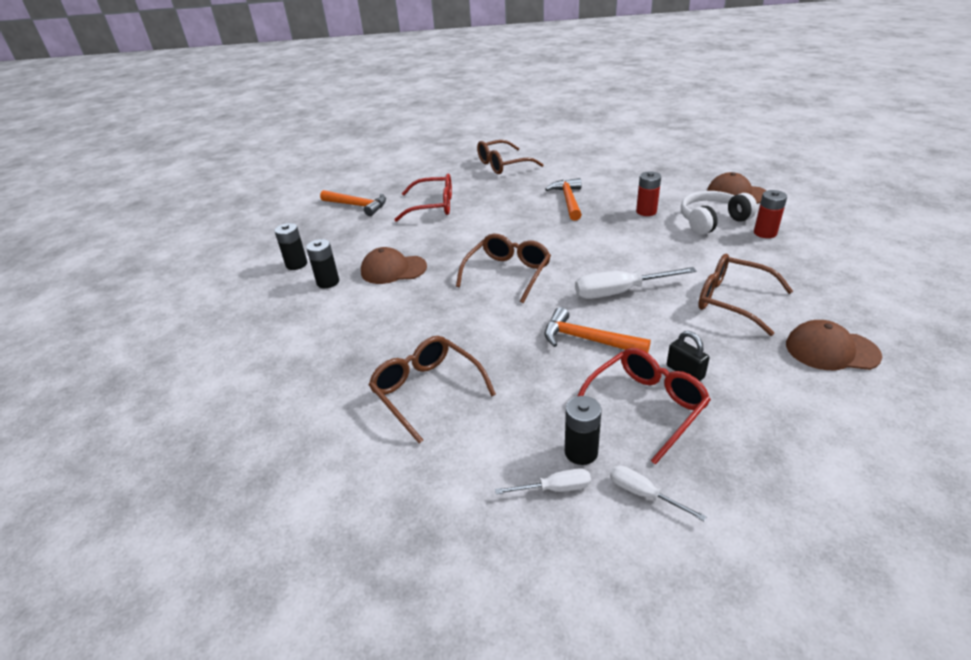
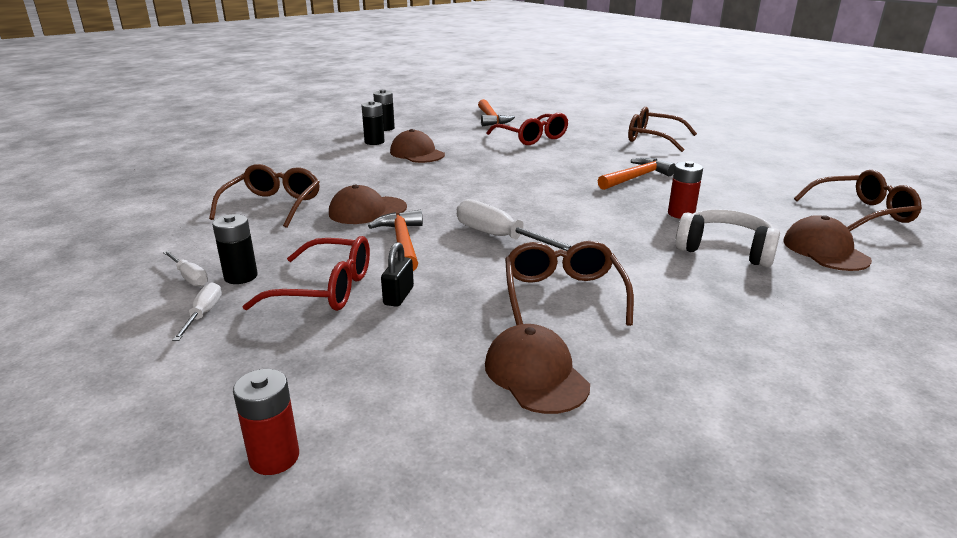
camera: 50 degrees right, 10 degrees down
(501, 338) = (367, 210): none -> brown cap
(508, 273) = (466, 188): brown glasses -> brown glasses (862, 213)
(765, 233) = (755, 285): red battery -> red battery (274, 457)

